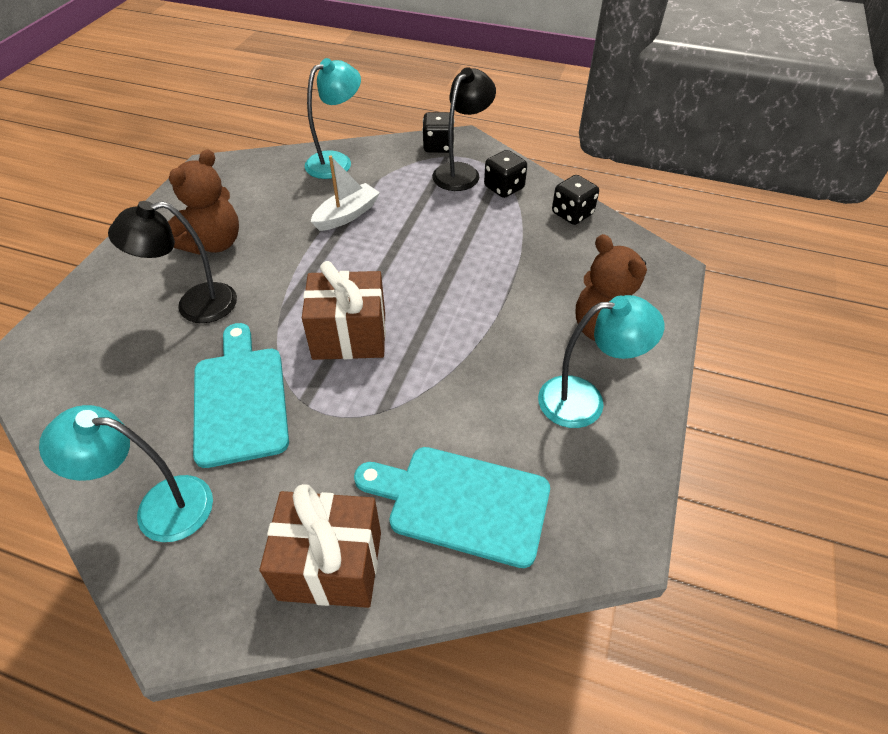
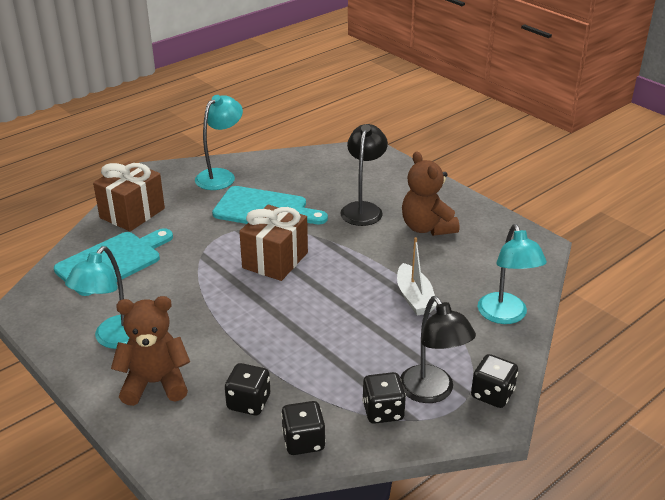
camera: 120 degrees right, 15 degrees down
(565, 259) = (249, 402): none -> black dice

